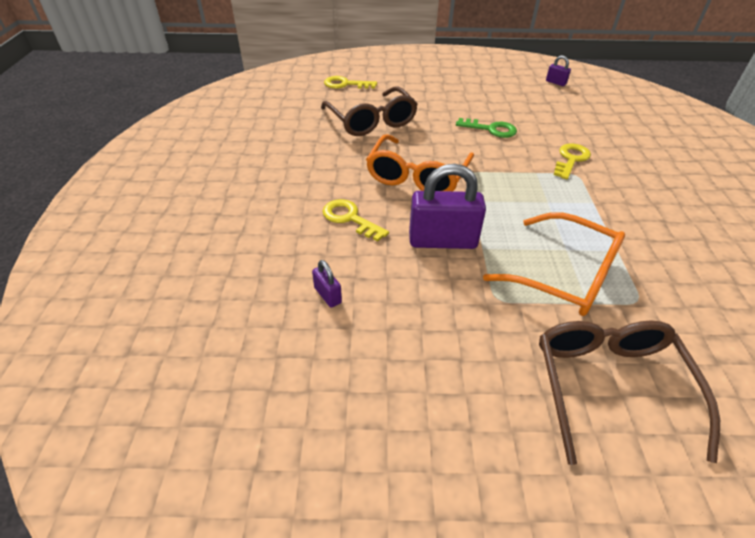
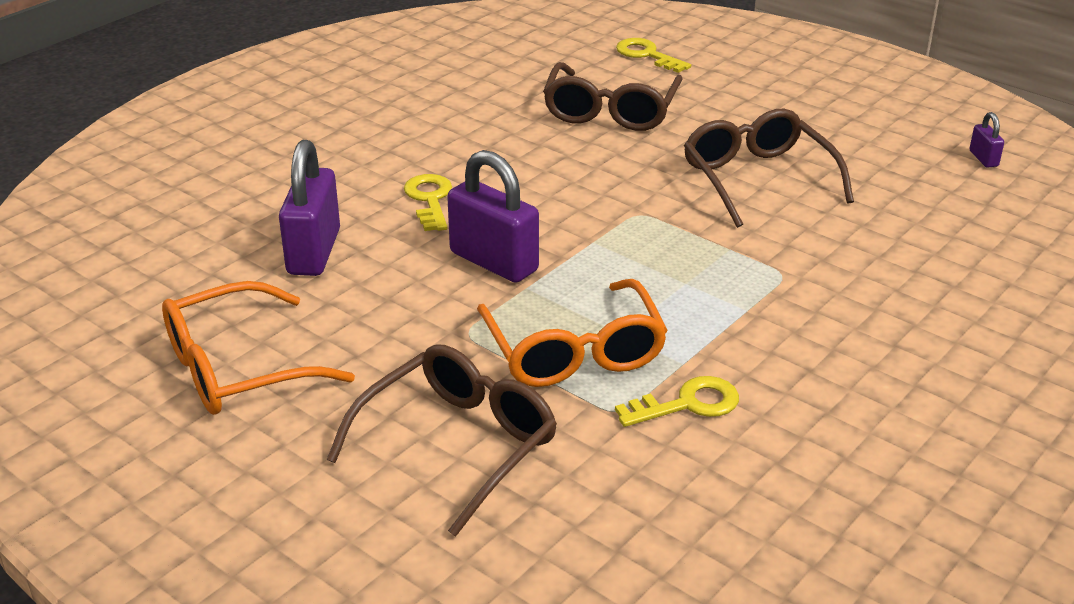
camera: 40 degrees right, 10 degrees down
(327, 295) = (314, 252): purple padlock -> purple padlock, size x2.18
(417, 176) = (569, 191): orange glasses -> orange glasses (238, 368)
(491, 129) = (758, 179): green key -> brown glasses
(571, 159) = (808, 256): yellow key -> yellow key (687, 404)

